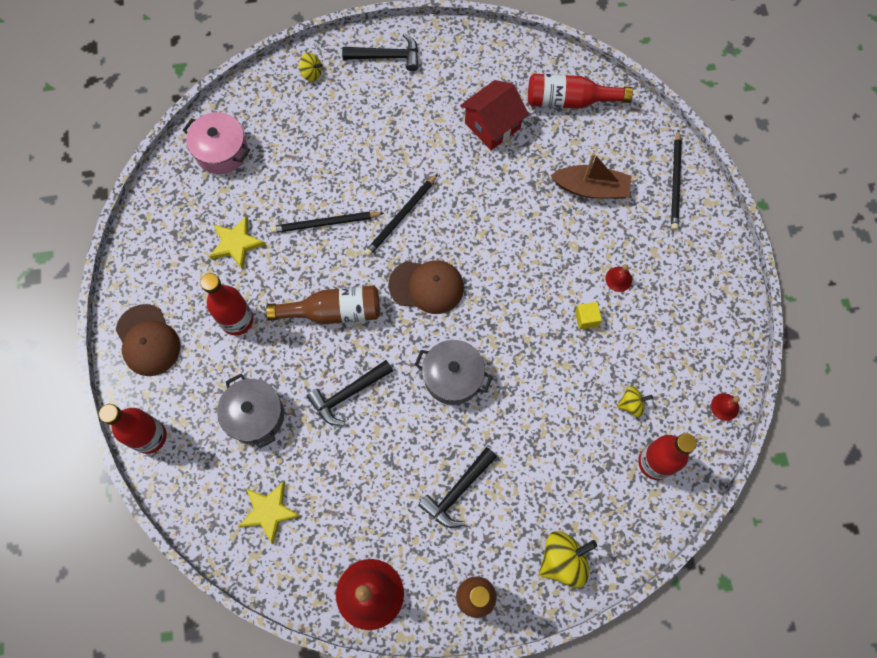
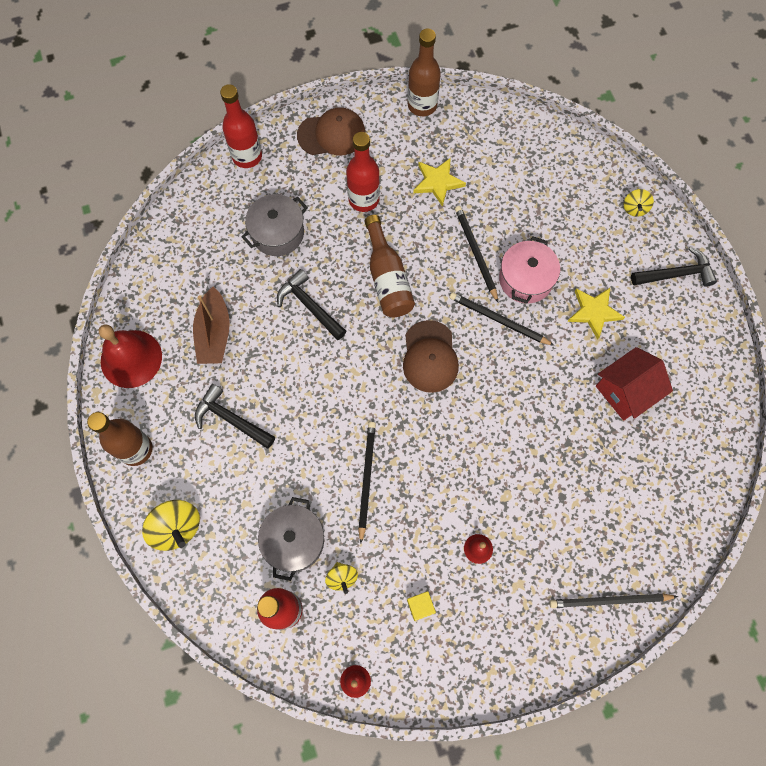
camera: 80 degrees right, 0 degrees up
(139, 242) = (422, 105): none -> brown bottle
(148, 340) = (332, 134): brown cap -> brown cap turned 150 degrees counterclockwise
(221, 151) = (528, 149): pink pot -> pink pot (525, 279)
(269, 511) = (194, 262): yellow star -> yellow star (594, 312)
(387, 57) = (676, 274): black hammer -> black hammer turned 90 degrees counterclockwise
(453, 377) = (341, 396): grey pot -> grey pot (294, 541)
(492, 125) = (625, 391): red house -> red house turned 75 degrees counterclockwise
(540, 366) = (366, 479): none -> black pencil
(569, 100) = (680, 469): red bottle -> none
(586, 319) = (426, 519): yellow cube -> yellow cube (420, 606)
(591, 188) = (578, 506): brown boat -> brown boat (214, 333)

